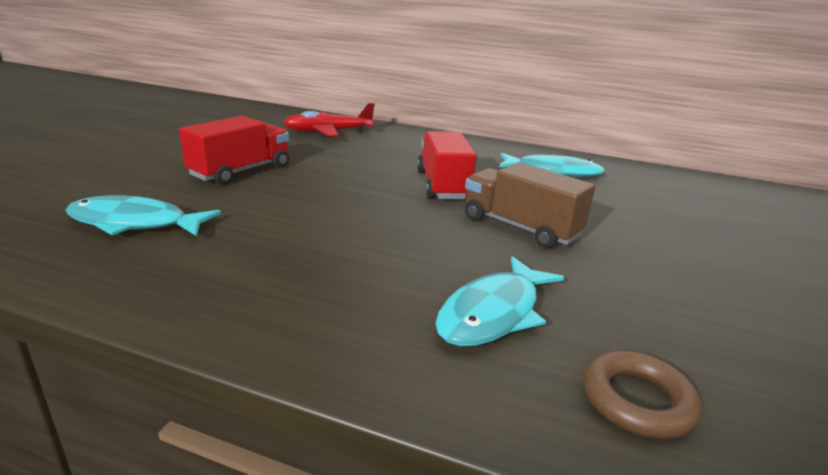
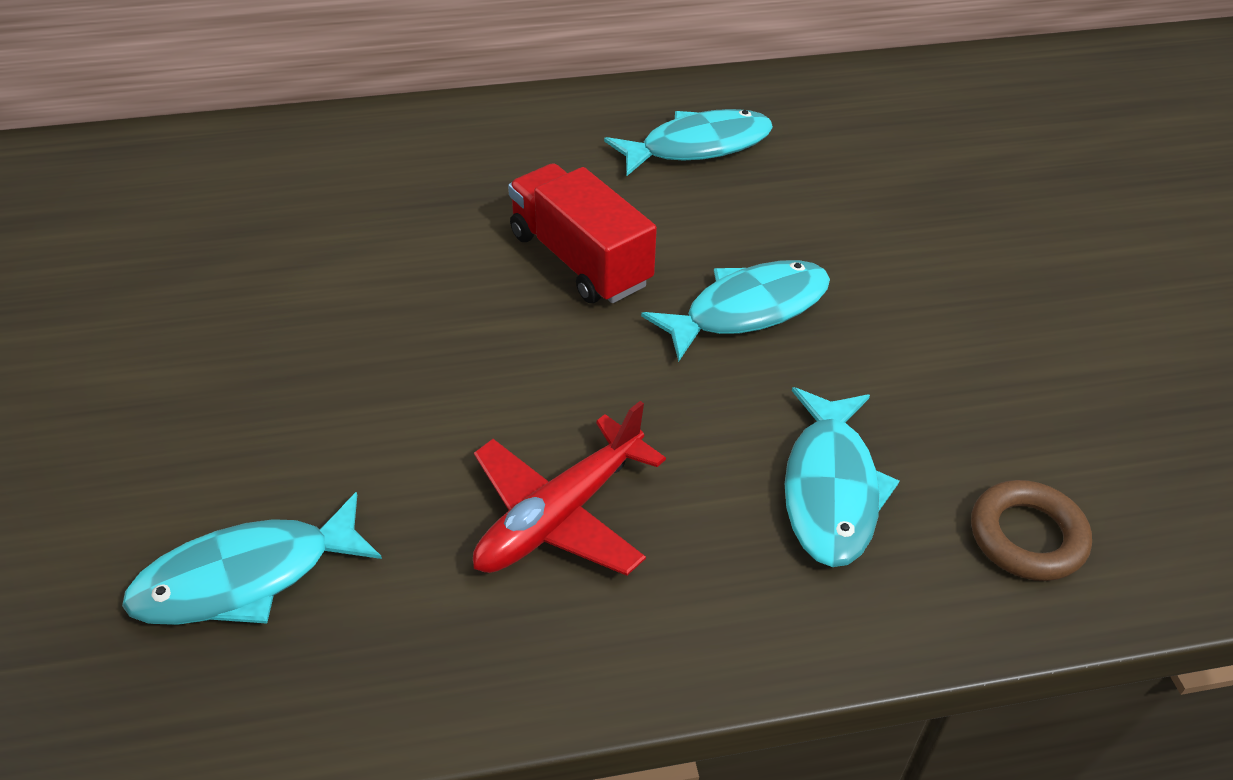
camera: 30 degrees left, 20 degrees up
(241, 171) = (250, 373): red truck -> none
(328, 132) = (268, 185): red plane -> red plane (559, 515)
(520, 227) = (748, 310): brown truck -> turquoise fish

